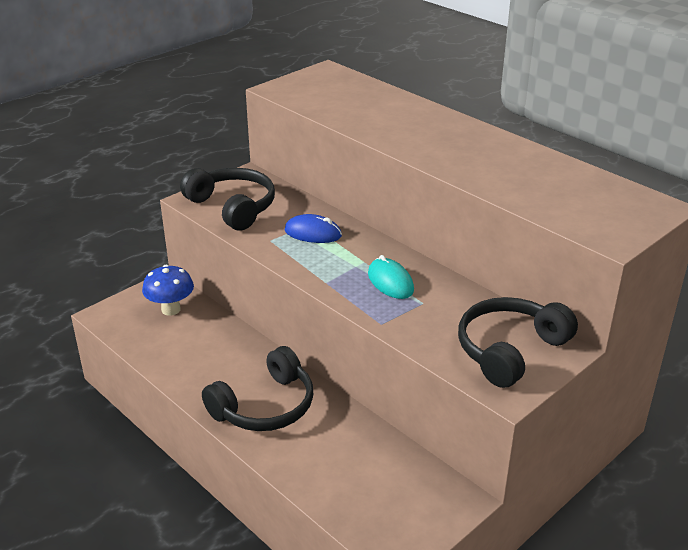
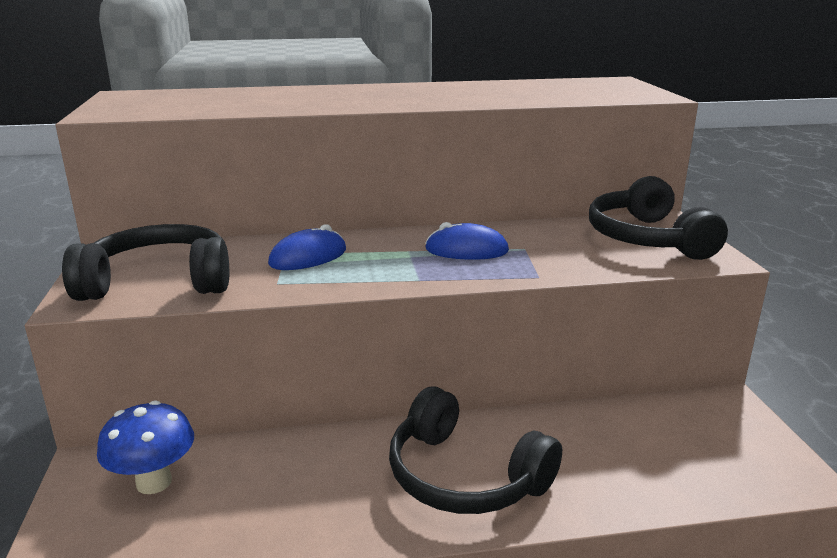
camera: 55 degrees left, 10 degrees down
(265, 406) = (464, 476): black headphones -> black headphones turned 135 degrees clockwise
(390, 282) = (466, 250): turquoise mouse -> blue mouse

